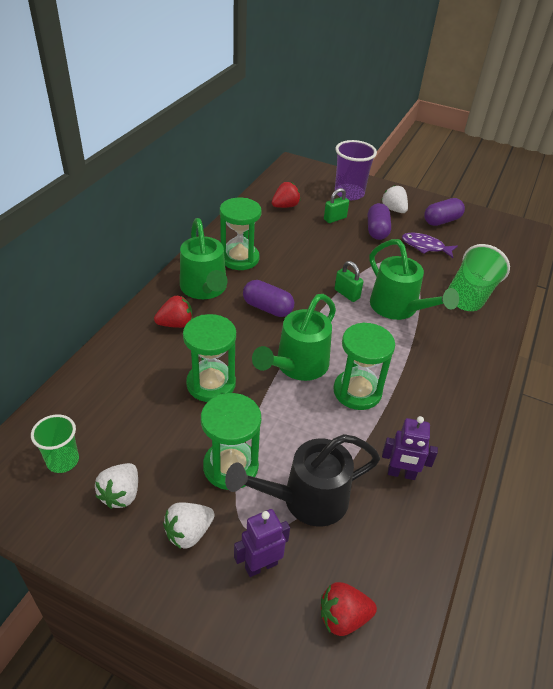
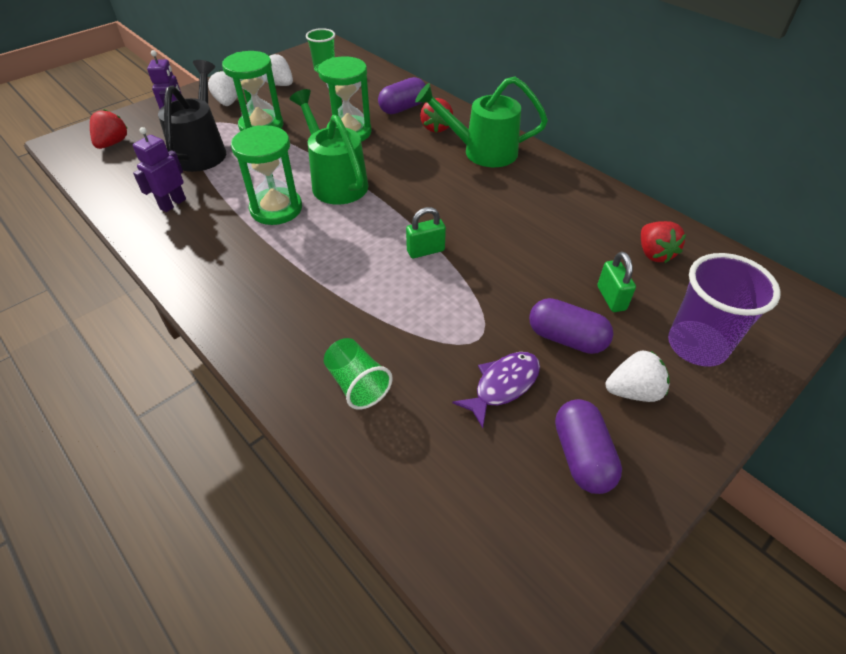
camera: 115 degrees right, 5 degrees up
(239, 258) = (530, 184): green hourglass -> none
(267, 308) = (431, 184): purple capsule -> purple capsule (403, 108)
(398, 308) = (374, 288): green watering can -> none
(470, 295) = (357, 384): green cup -> green cup, size x0.63

